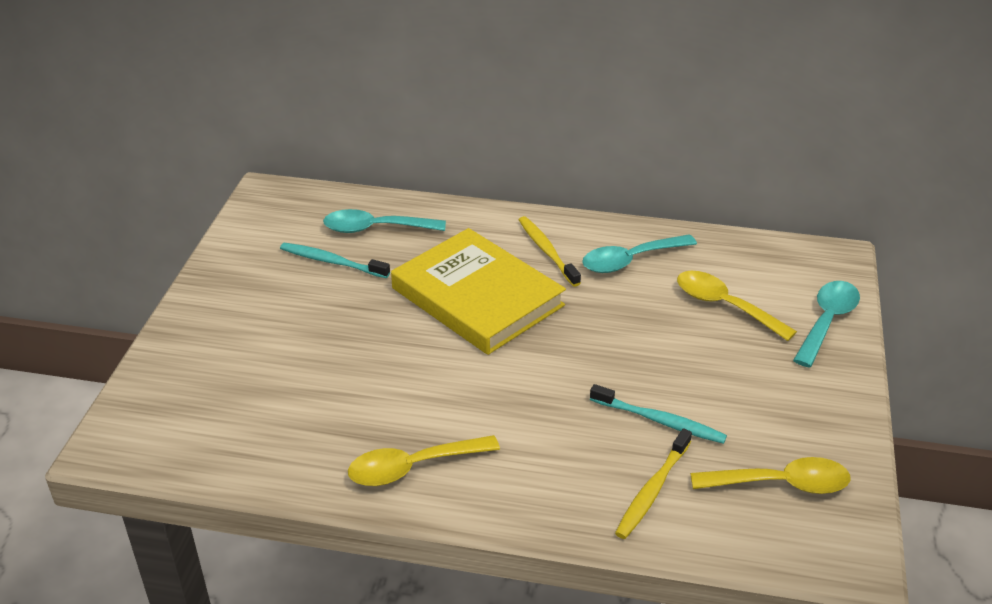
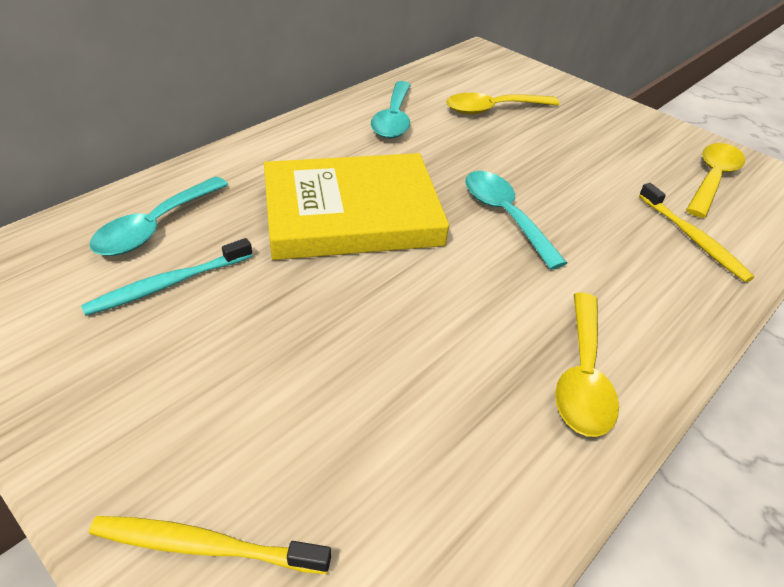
camera: 60 degrees left, 5 degrees up
(547, 251) = (331, 148): yellow toothbrush -> yellow toothbrush (204, 546)
(660, 421) = (609, 196): turquoise toothbrush -> none
(827, 321) = (547, 84): turquoise spoon -> turquoise spoon (505, 216)

